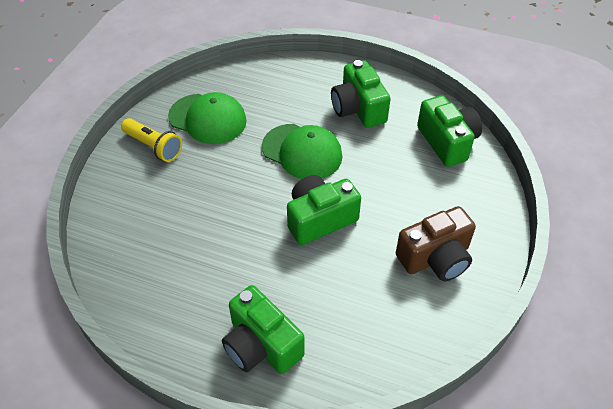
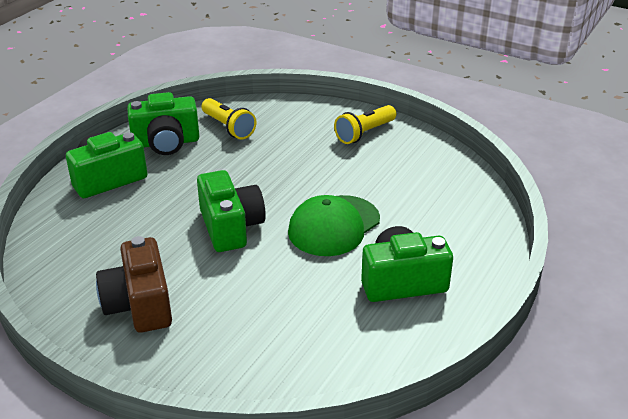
camera: 100 degrees right, 15 degrees down
(146, 257) = (228, 127): none -> yellow flashlight
(208, 119) = (400, 166): green cap -> none
(447, 142) = (320, 358): green camera -> green camera (166, 143)

